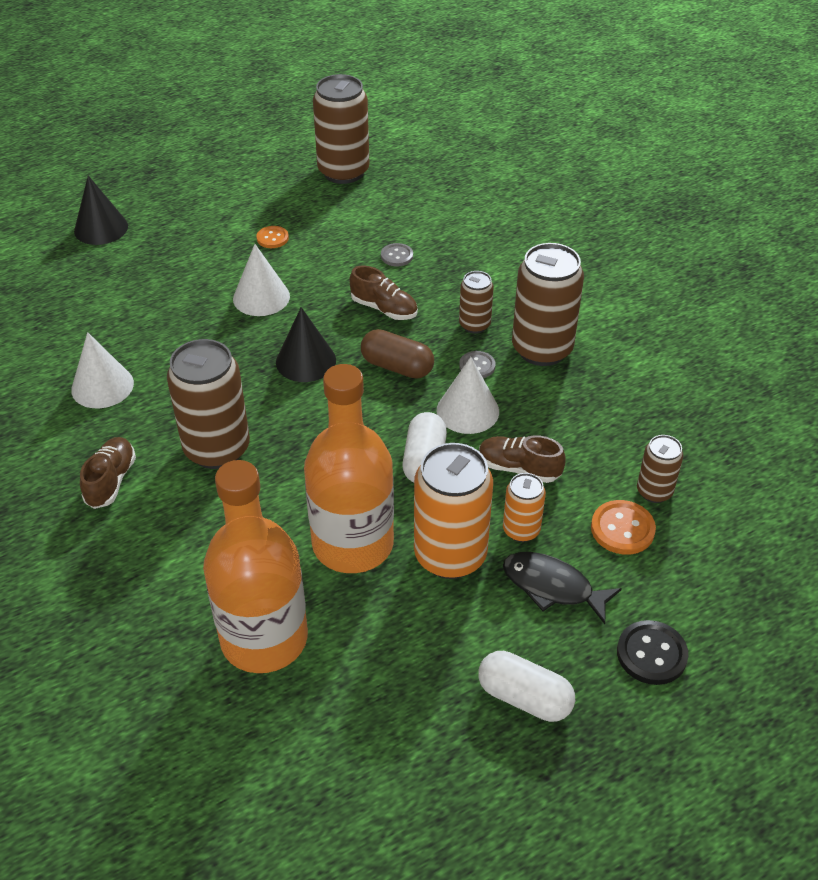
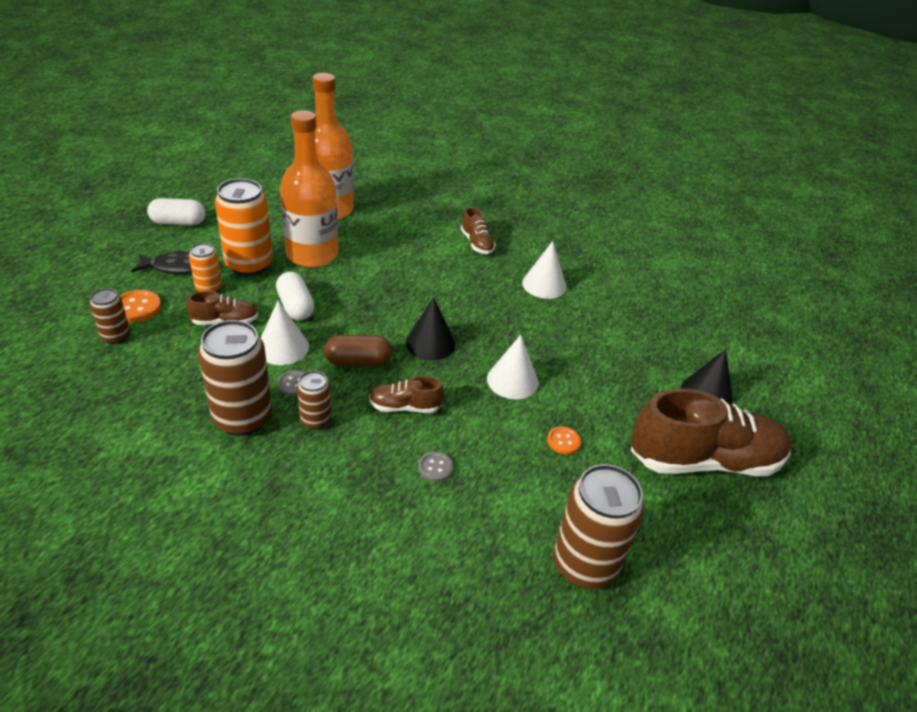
camera: 145 degrees right, 5 degrees down
(178, 191) = (704, 460): none -> brown shoe
(217, 449) = (435, 274): brown can -> none
(651, 654) = (107, 255): black button -> none

